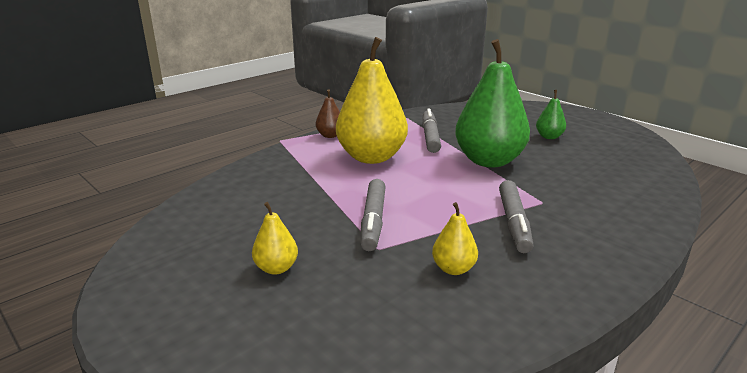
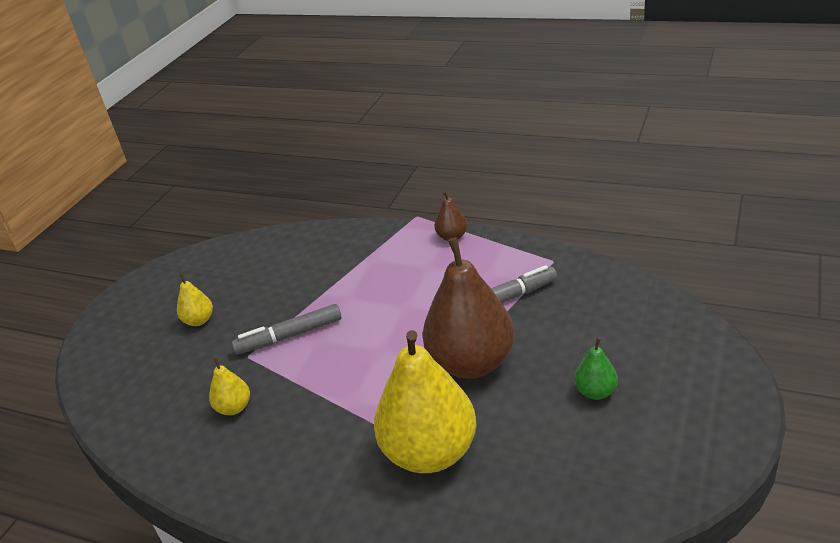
camera: 70 degrees right, 10 degrees up
(371, 157) = (418, 283): yellow pear -> yellow pear (430, 452)
(489, 161) = (471, 363): green pear -> brown pear
(514, 222) = (332, 421): grey marker -> none

